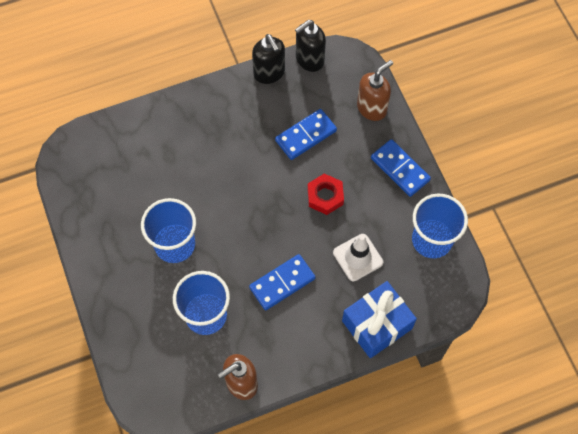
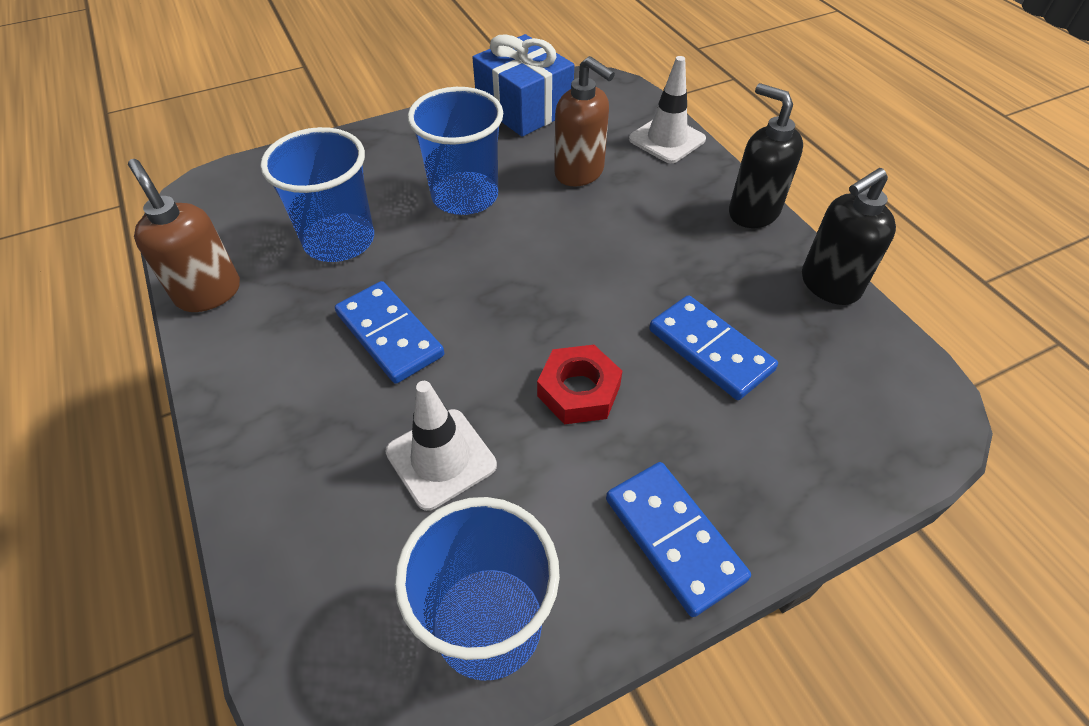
camera: 85 degrees right, 15 degrees down
(136, 124) = (667, 139): none -> white traffic cone
(309, 60) = (889, 344): black soap dispenser -> black soap dispenser (753, 212)
(372, 108) = (819, 468): brown soap dispenser -> brown soap dispenser (579, 173)
(377, 325) = (280, 504): blue gift -> blue gift (524, 108)
(400, 169) = (674, 538): blue domino -> blue domino turned 75 degrees counterclockwise

